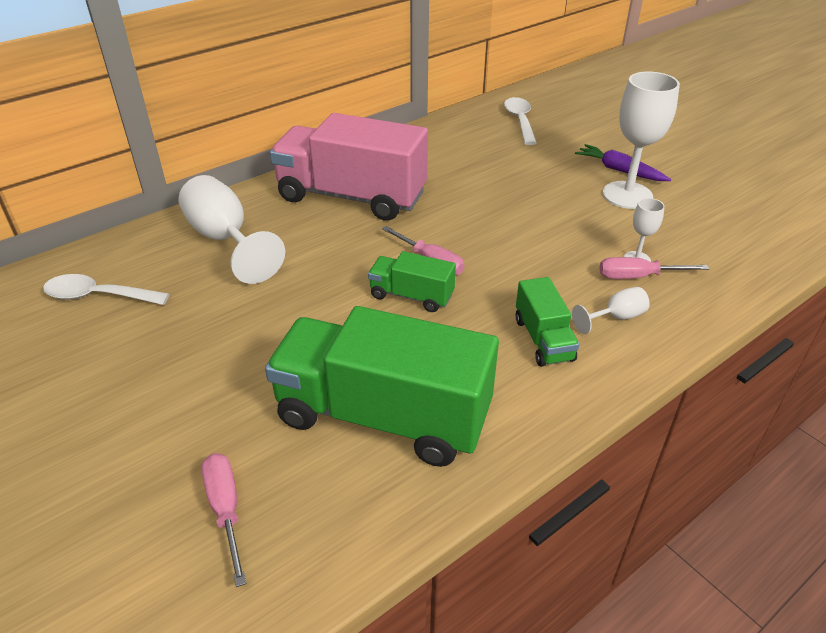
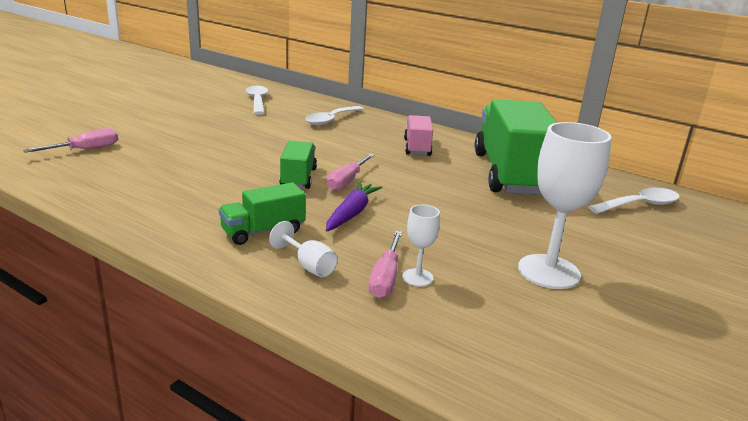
camera: 70 degrees right, 15 degrees down
(226, 240) = (331, 120): white goblet -> white spoon
(351, 197) = (417, 147): pink truck -> pink truck, size x0.47
(383, 416) = (162, 180): green truck -> green truck (510, 174)
(619, 170) = (602, 266): purple carrot -> purple carrot (352, 213)
(637, 277) = (385, 278): pink screwdriver -> pink screwdriver turned 150 degrees counterclockwise

